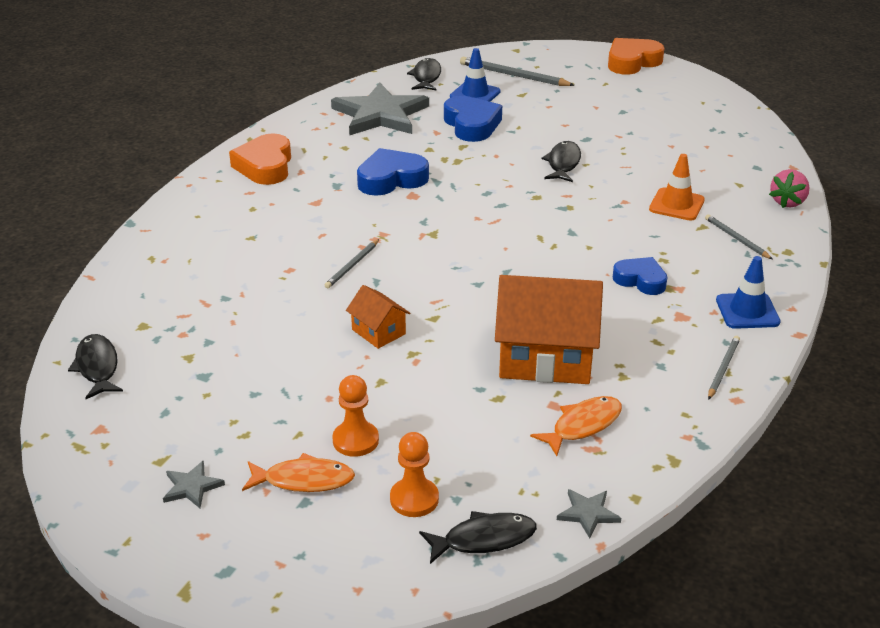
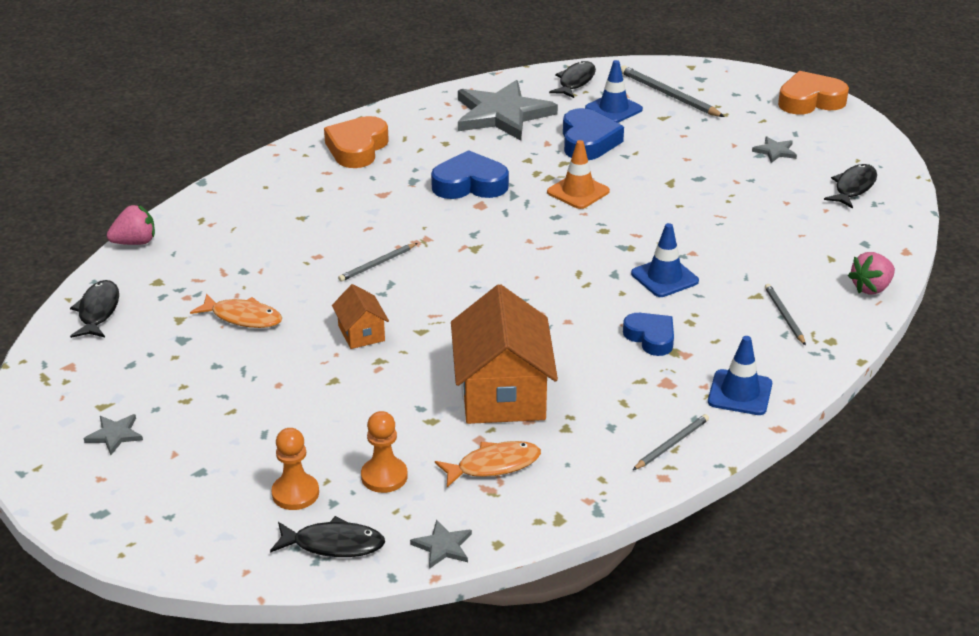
camera: 20 degrees right, 0 degrees up
(96, 292) = (135, 242): none -> pink strawberry
(304, 480) = (211, 452): orange fish -> orange fish (243, 317)
(355, 440) = (277, 428): orange pawn -> orange pawn (384, 476)
(545, 357) = (502, 393): orange house -> orange house turned 60 degrees clockwise
(563, 163) = (655, 200): black fish -> black fish (853, 187)
(616, 226) = (664, 277): none -> blue traffic cone
(633, 106) = (775, 151): none -> grey star
(676, 205) = (745, 267): orange traffic cone -> orange traffic cone (578, 192)

